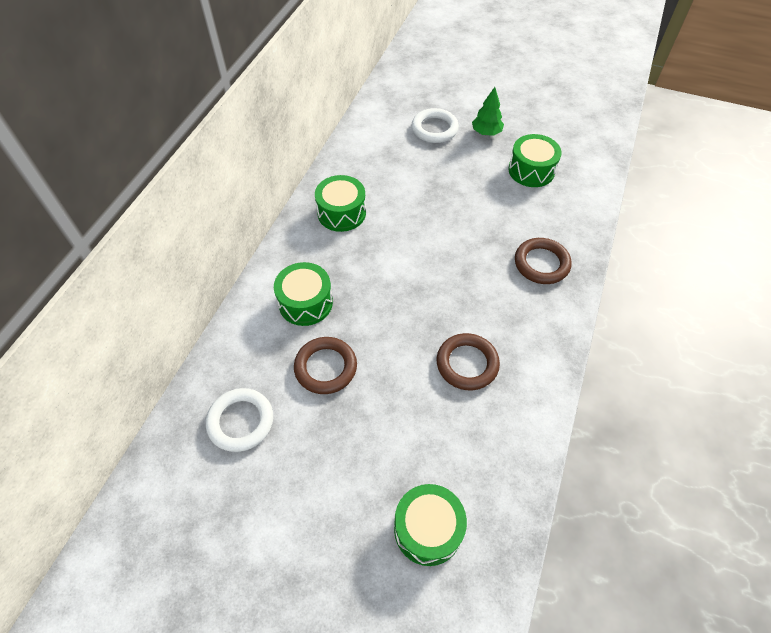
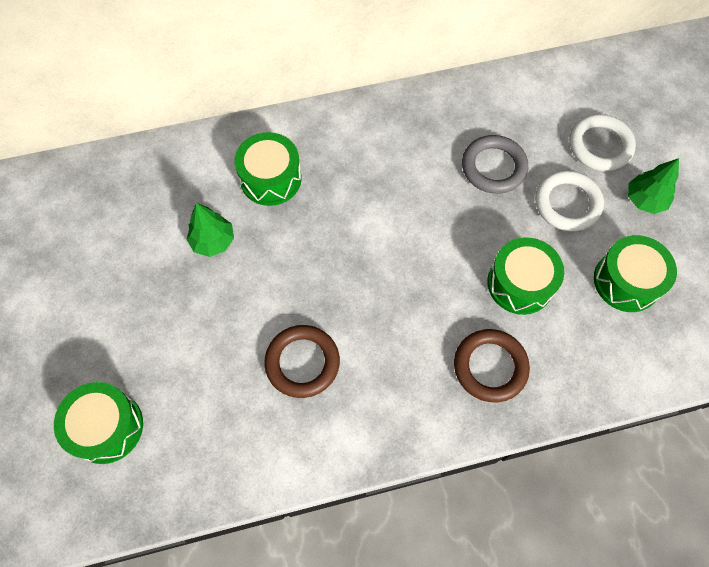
camera: 55 degrees right, 10 degrees up
(241, 421) = (117, 212): white ring -> white ring (567, 203)
(325, 367) = (213, 241): brown ring -> green tree
(341, 213) = (401, 137): green drum -> green drum (520, 283)
(406, 182) = (493, 167): none -> grey ring

